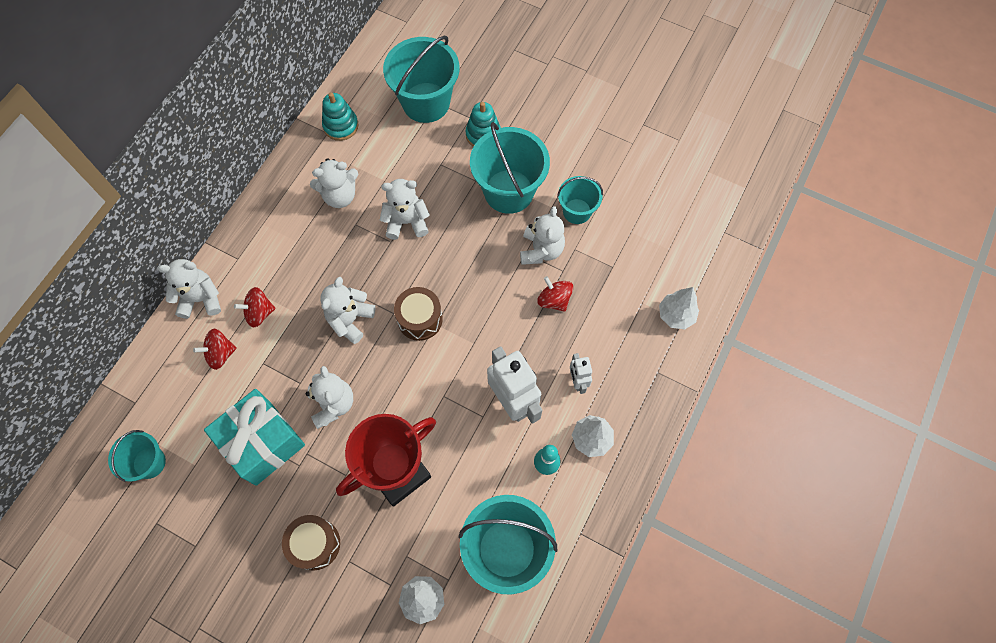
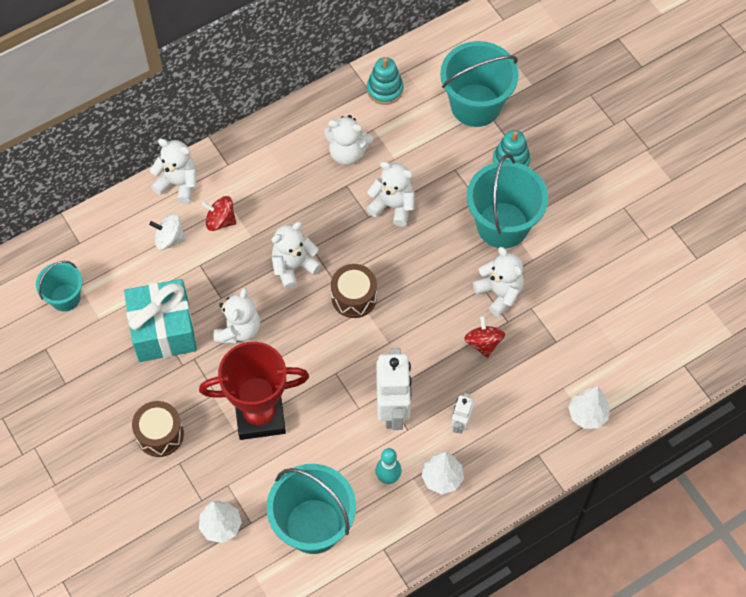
camera: 30 degrees right, 5 degrees down
(220, 354) = (169, 239): red spinning top -> white spinning top
(541, 250) = (499, 293): white teddy bear -> white teddy bear turned 75 degrees counterclockwise
(577, 211) = (555, 275): turquoise bucket -> none

